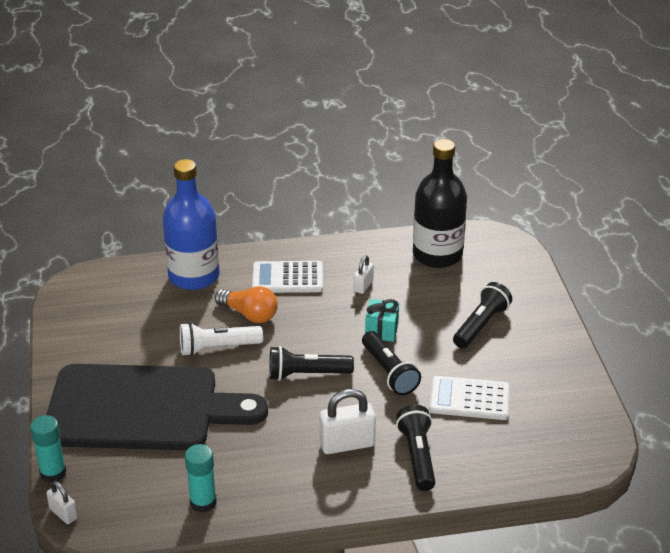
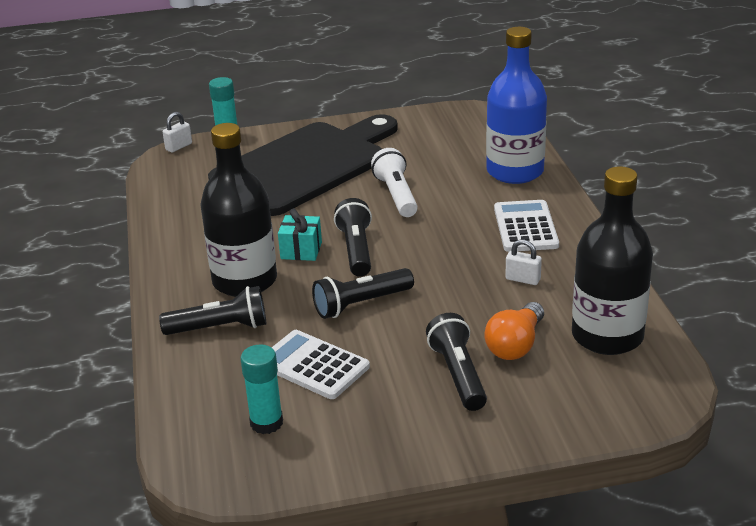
camera: 90 degrees right, 5 degrees down
(142, 408) = (305, 166): black cutting board -> black cutting board turned 135 degrees counterclockwise
(203, 502) = (178, 207): turquoise glue stick -> turquoise glue stick (266, 423)
(249, 314) = (454, 208): orange light bulb -> orange light bulb (515, 345)
(347, 444) = (245, 281): white padlock -> black bottle
(381, 330) = (438, 296): turquoise gift -> turquoise gift (301, 250)
(469, 399) = (313, 365): white calculator -> white calculator turned 60 degrees counterclockwise
(481, 325) = (458, 375): black flashlight -> black flashlight turned 135 degrees counterclockwise

